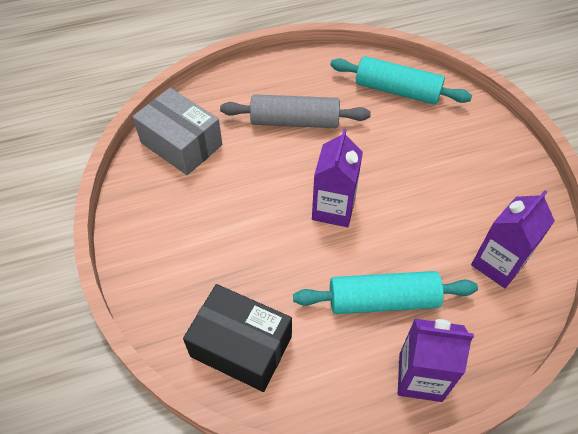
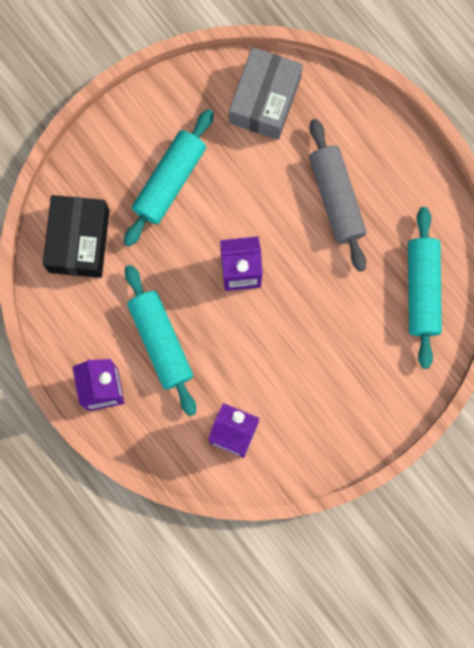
camera: 70 degrees right, 25 degrees up
(218, 240) = (169, 181): none -> turquoise rolling pin

